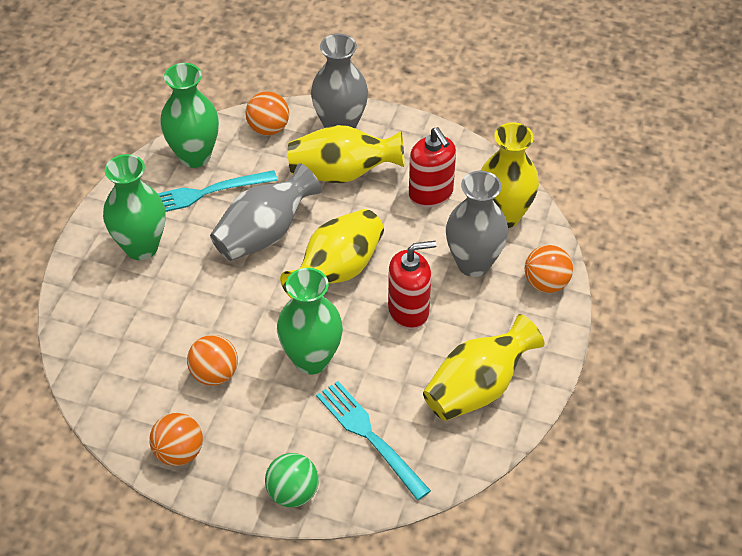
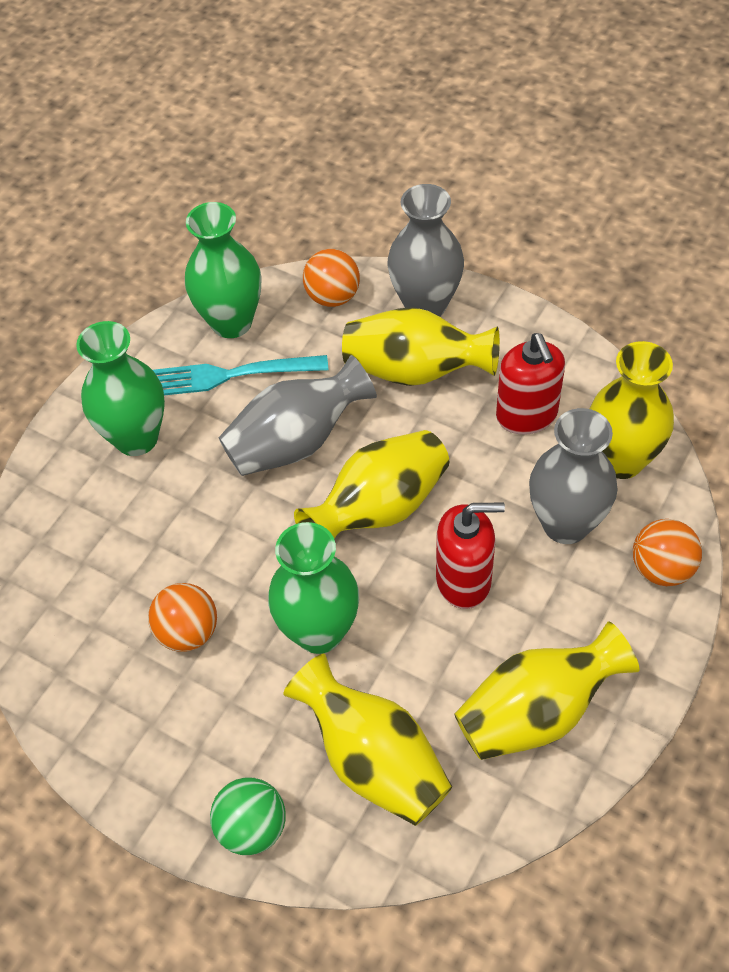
camera: 15 degrees right, 5 degrees up
(179, 452) = (116, 739): orange ball -> none
(369, 436) = (373, 760): turquoise fork -> yellow vase

